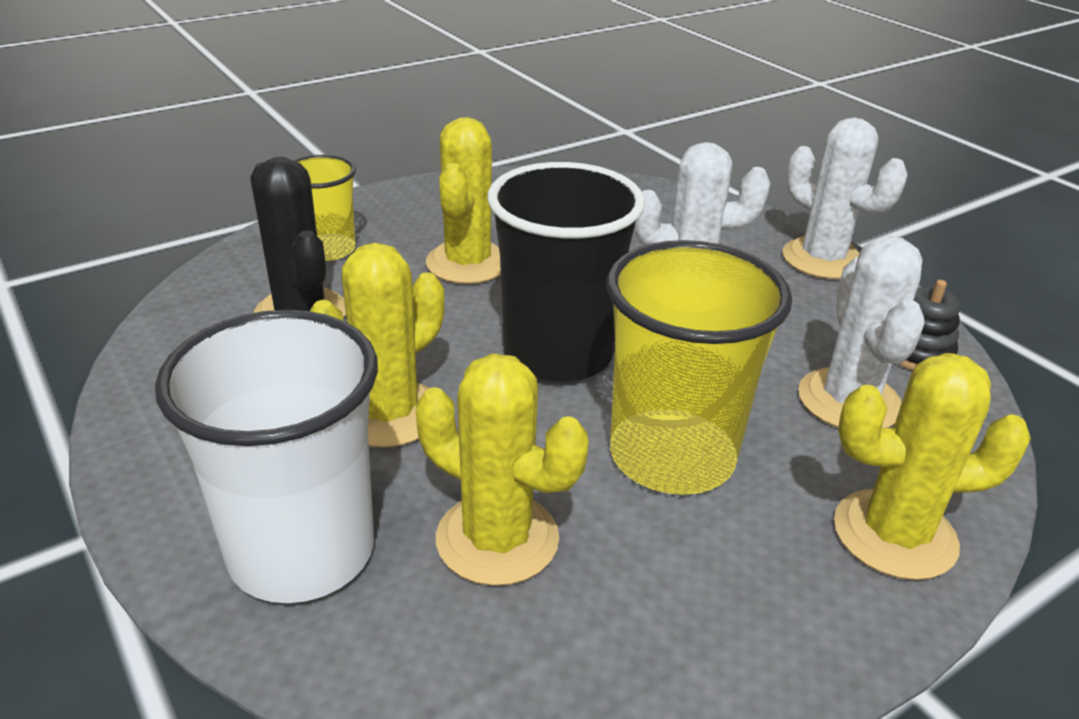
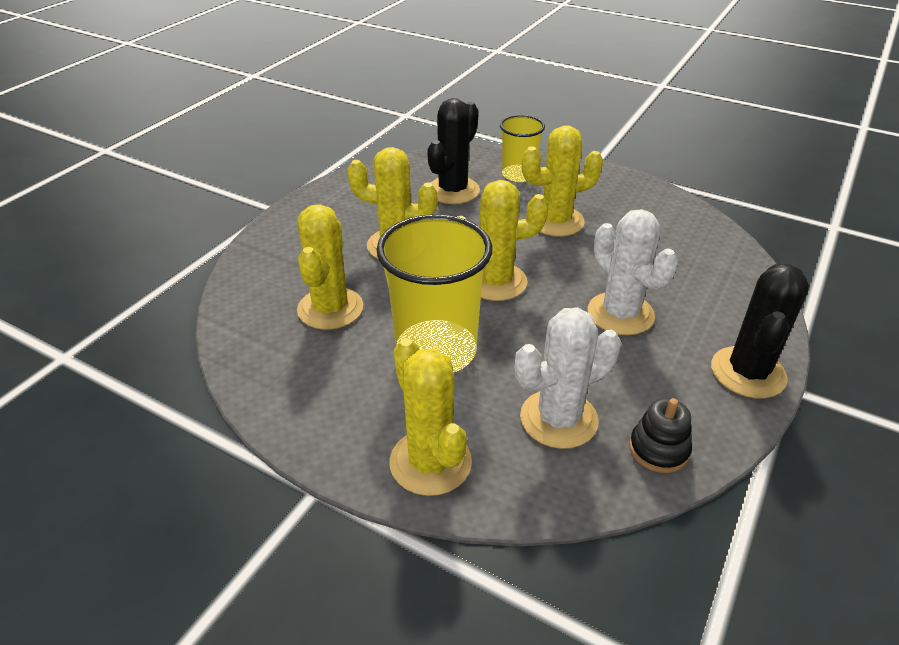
camera: 65 degrees right, 5 degrees up
(302, 551) = (290, 258): white cup -> none
(558, 354) = (495, 282): black cup -> yellow cactus
(823, 259) = (748, 372): white cactus -> black cactus

